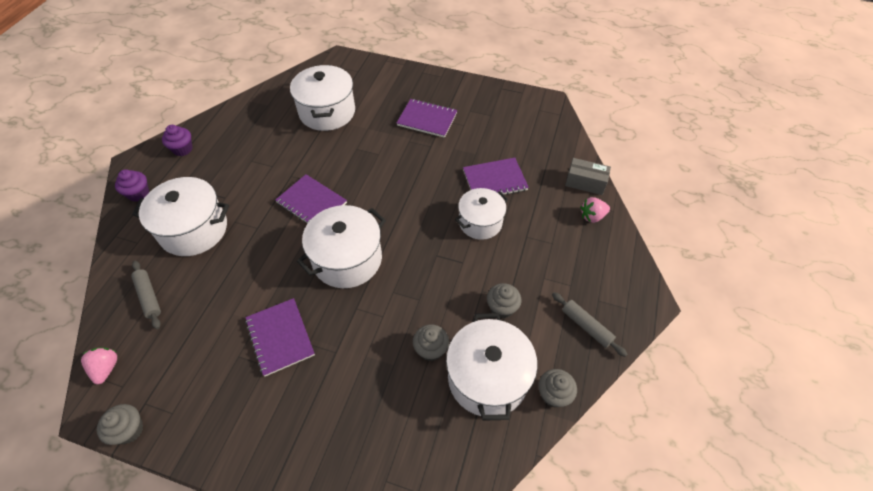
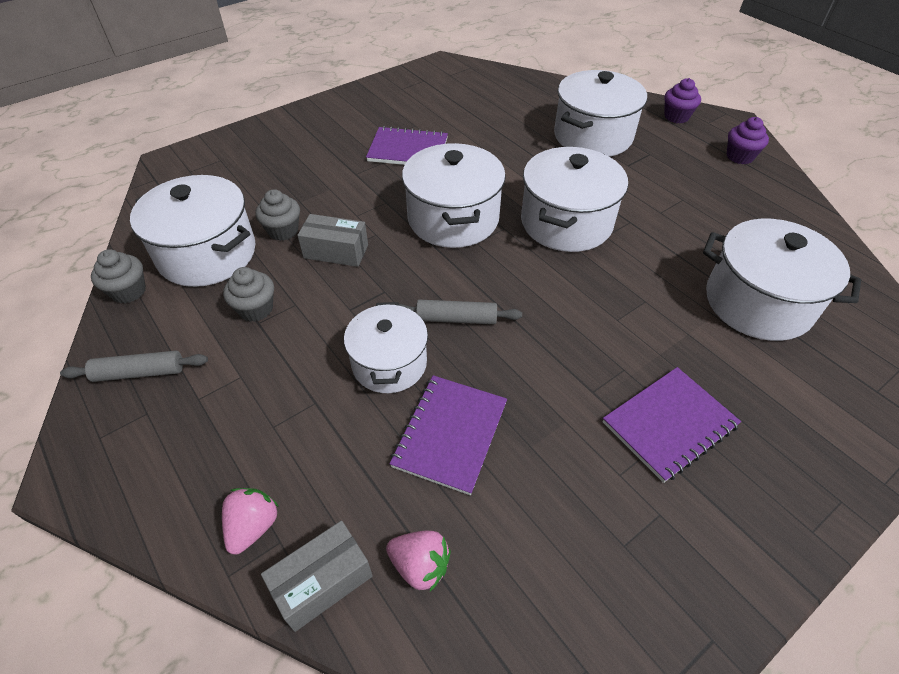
camera: 125 degrees right, 5 degrees down
(106, 368) = (474, 71): pink strawberry -> pink strawberry (420, 566)
(129, 430) = (409, 72): grey cupcake -> none
(149, 297) = (527, 99): grey rolling pin -> grey rolling pin (456, 319)
(311, 203) = (566, 222): purple notebook -> white pot
(425, 302) = (336, 251): none -> grey box

